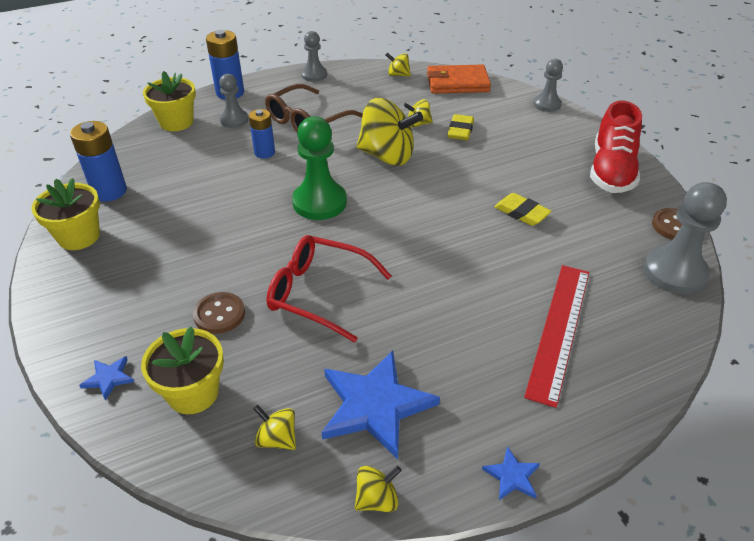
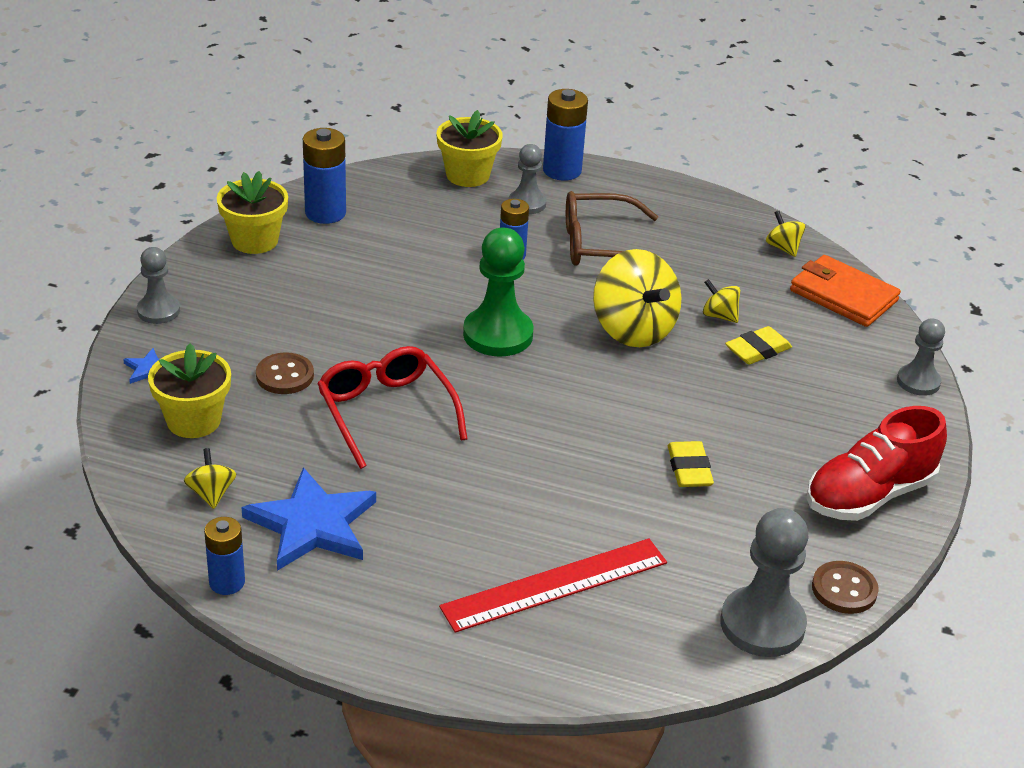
camera: 40 degrees right, 5 degrees down
(314, 75) = (682, 197): grey pawn -> grey pawn (158, 311)
(377, 499) = (227, 582): yellow spinning top -> blue battery
(512, 476) = (345, 645): blue star -> none

